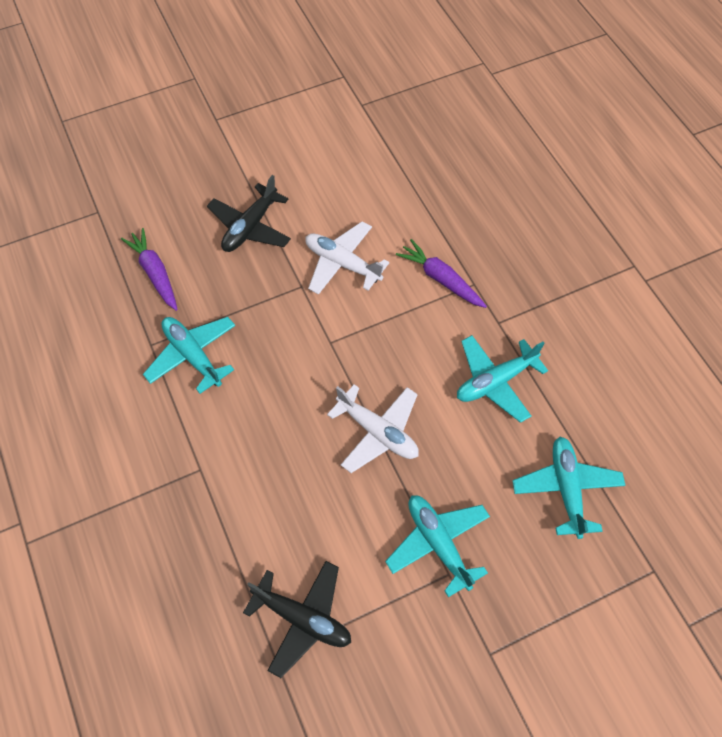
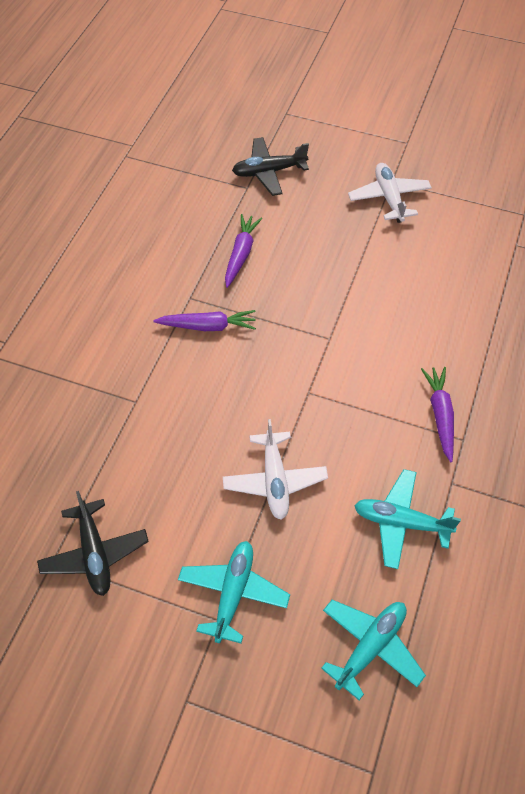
camera: 45 degrees right, 5 degrees down
(193, 356) = (208, 326): turquoise plane -> purple carrot
(250, 227) = (337, 271): black plane -> black plane (269, 172)
(342, 263) = (376, 346): white plane -> white plane (389, 198)

